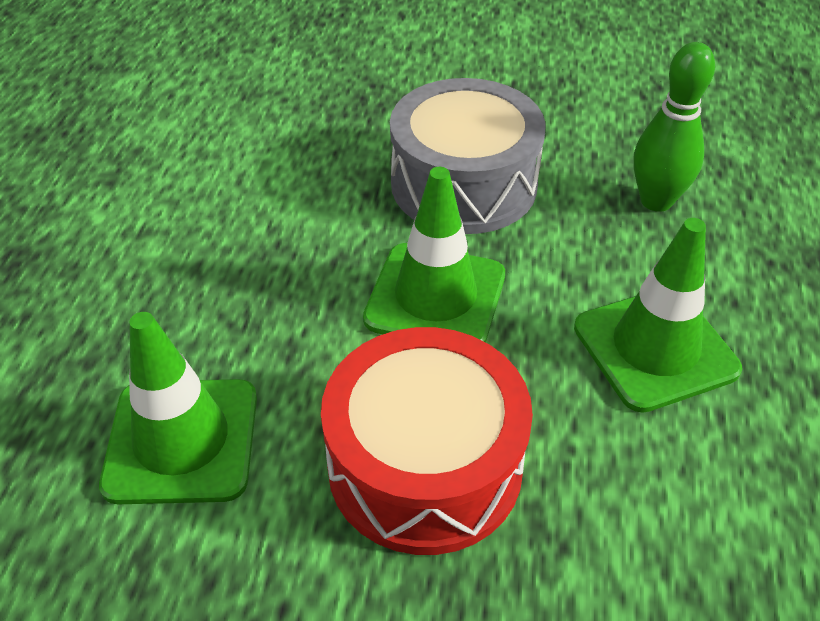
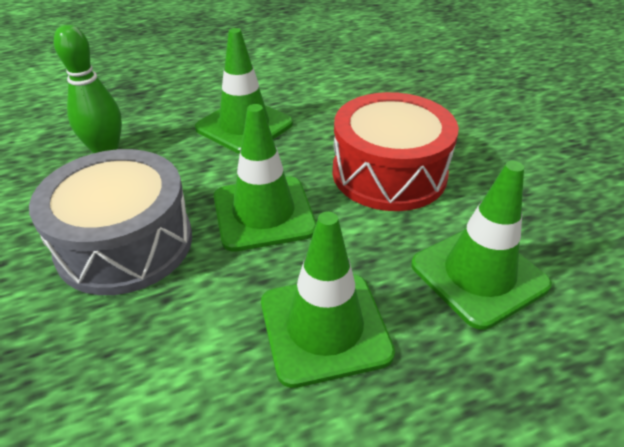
camera: 120 degrees left, 5 degrees down
(240, 279) = (324, 327): none -> green traffic cone

